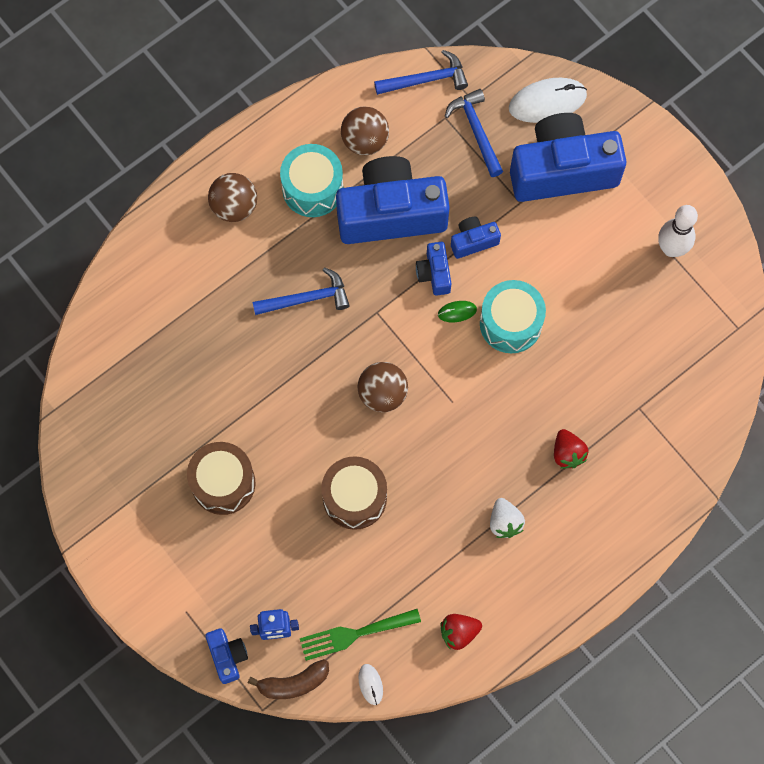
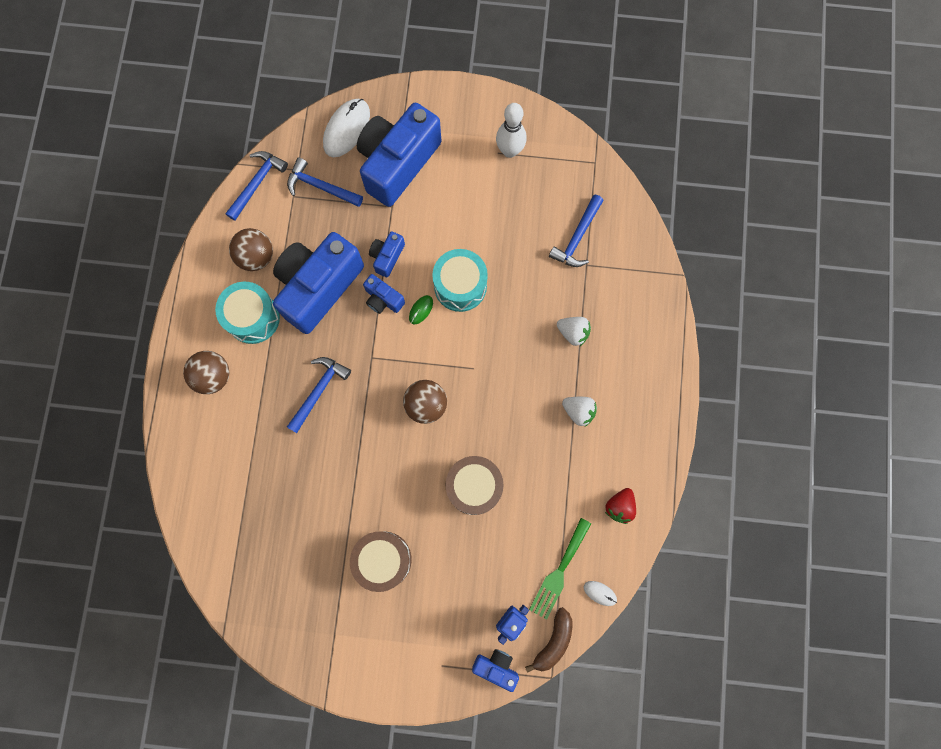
camera: 45 degrees left, 5 degrees up
(567, 453) = (573, 333): red strawberry -> white strawberry
(655, 377) = (577, 237): none -> blue hammer

